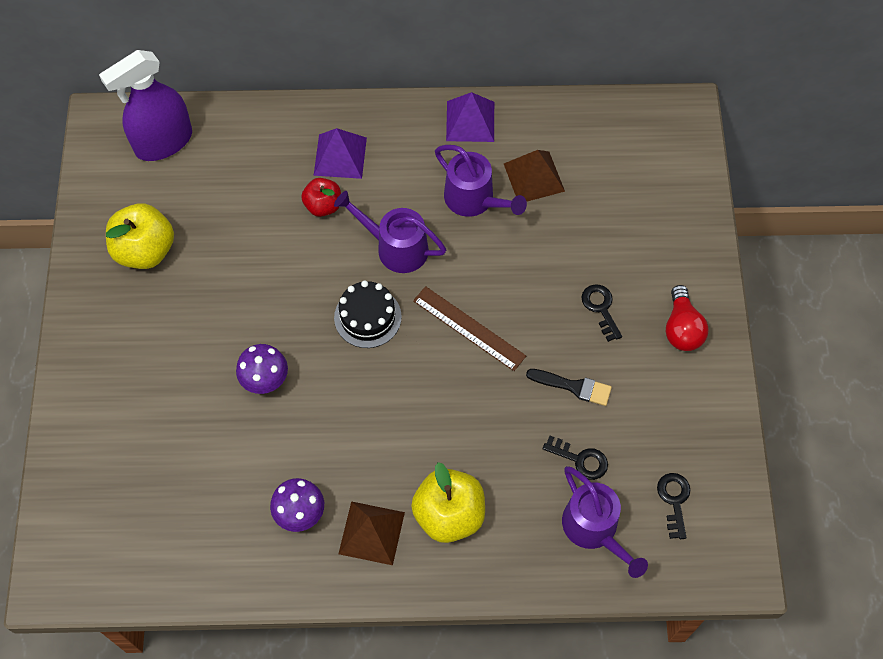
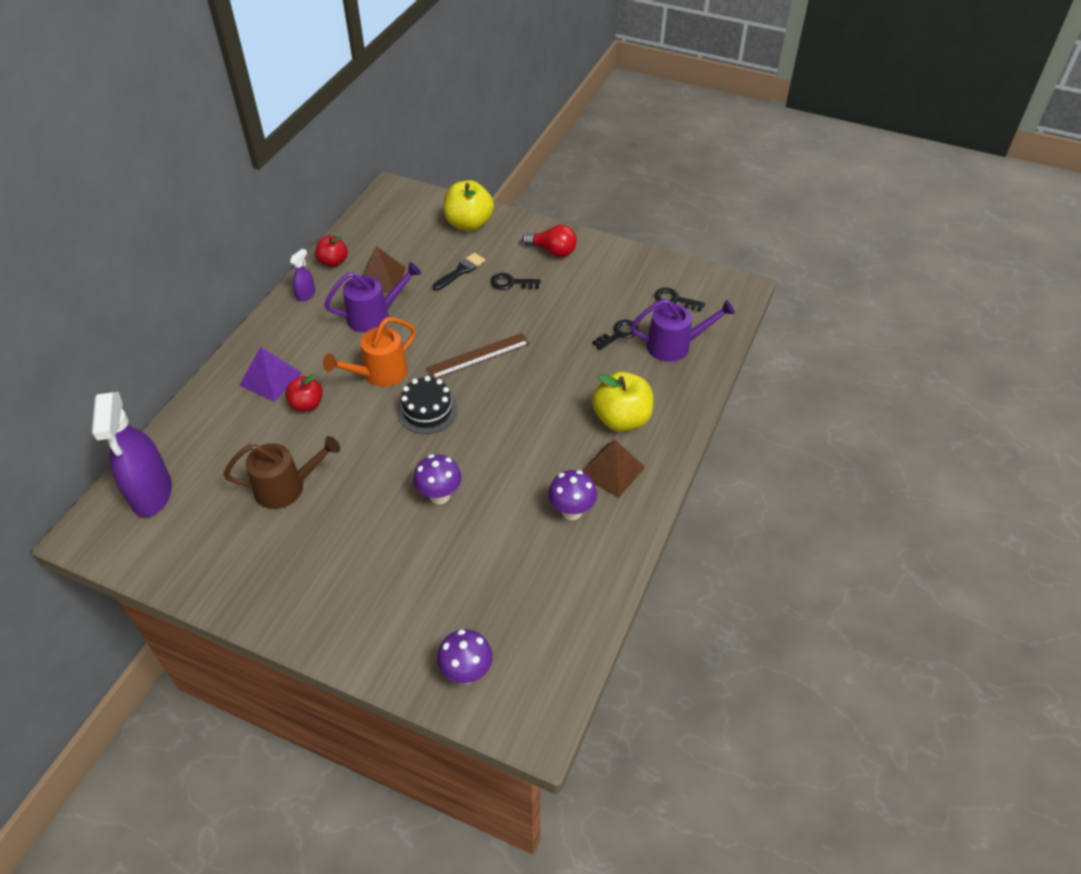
camera: 65 degrees left, 15 degrees down
(82, 499) = (466, 672): none -> purple mushroom
(145, 250) = (250, 542): yellow apple -> yellow apple (469, 224)
(217, 245) = (286, 487): none -> brown watering can
(395, 247) = (379, 374): purple watering can -> orange watering can
(470, 121) = (306, 295): purple pyramid -> purple spray bottle
(533, 118) = (333, 262): none -> red apple
(573, 387) = (561, 317): black brush -> black brush (460, 271)

